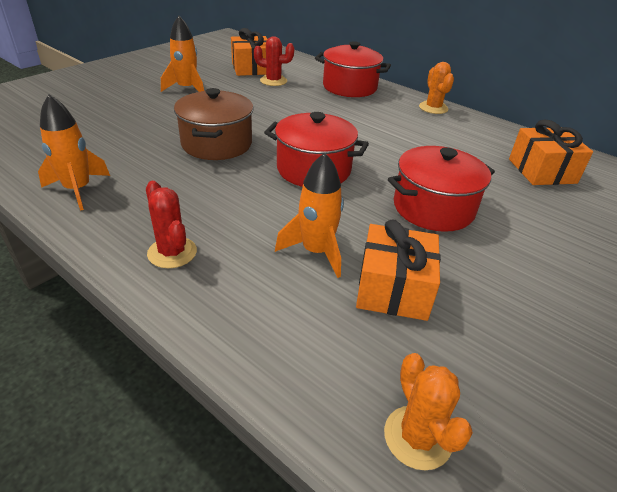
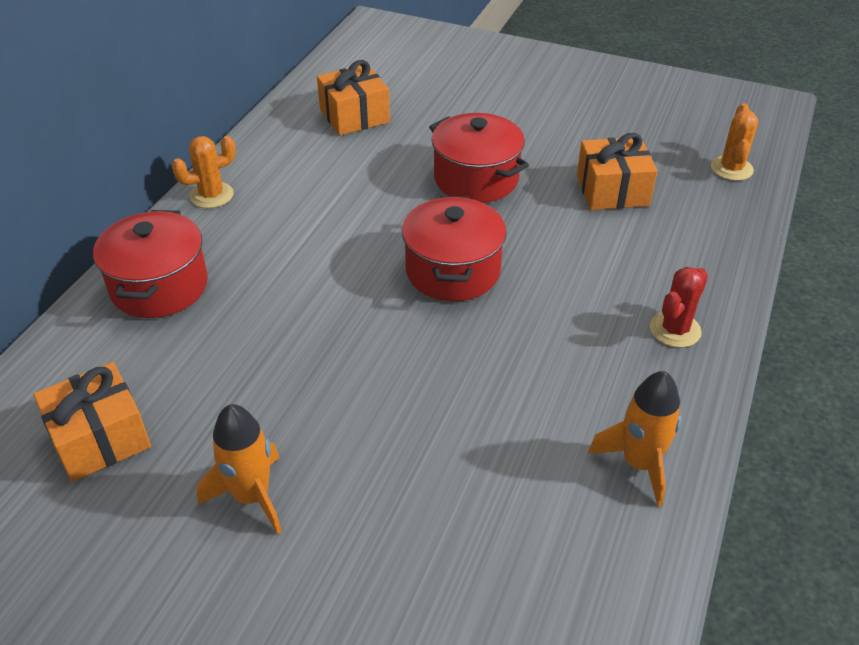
camera: 105 degrees left, 5 degrees up
(216, 144) = (441, 376): brown pot -> none
(273, 81) = (162, 386): red cactus -> none
(316, 252) = (599, 239): orange rocket -> none
(417, 437) = (731, 169): orange cactus -> orange cactus turned 45 degrees counterclockwise

